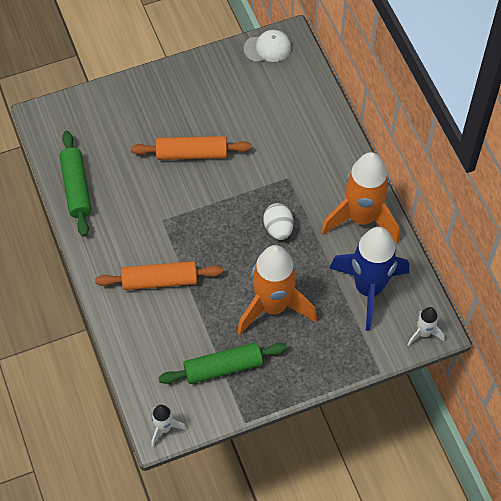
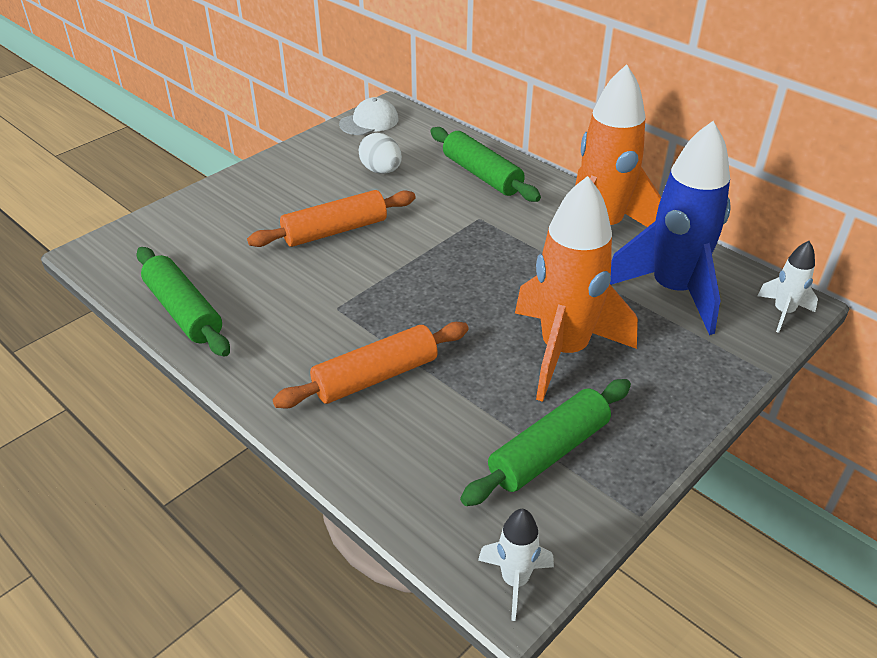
camera: 25 degrees left, 20 degrees down
(278, 228) = (505, 268): white egg -> white egg (381, 170)
(314, 136) = (482, 175): none -> green rolling pin

